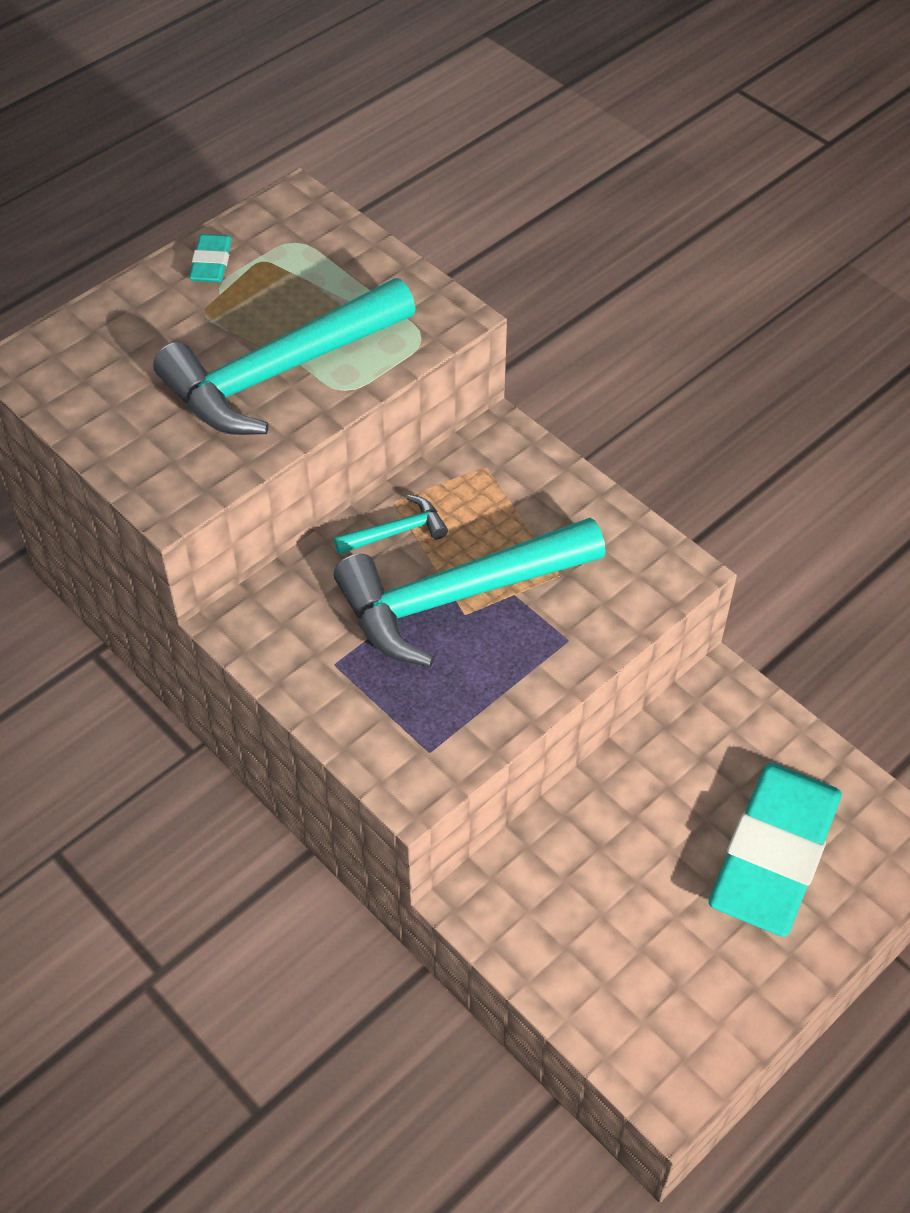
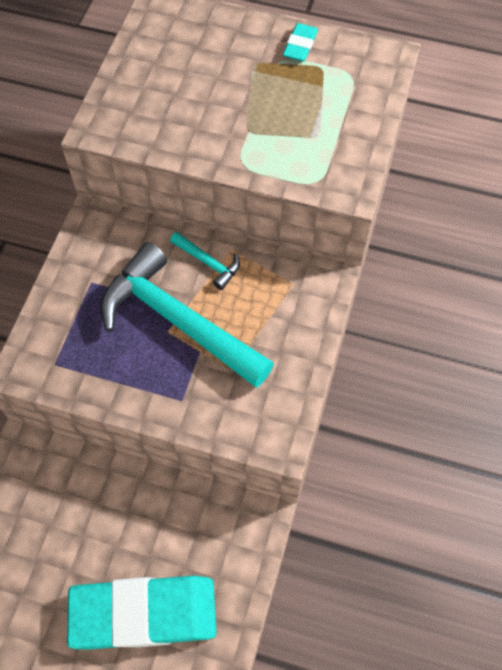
camera: 60 degrees right, 10 degrees up
(211, 263) = (300, 45): turquoise eraser -> turquoise eraser turned 45 degrees counterclockwise
(280, 372) = (234, 125): turquoise hammer -> none

